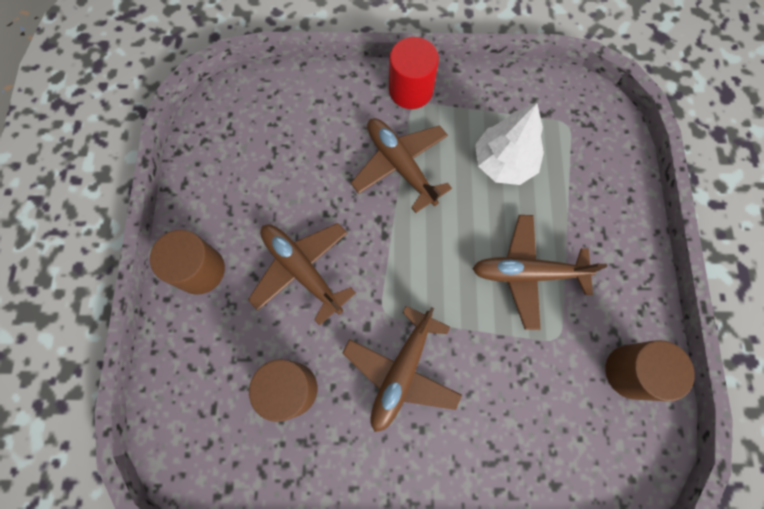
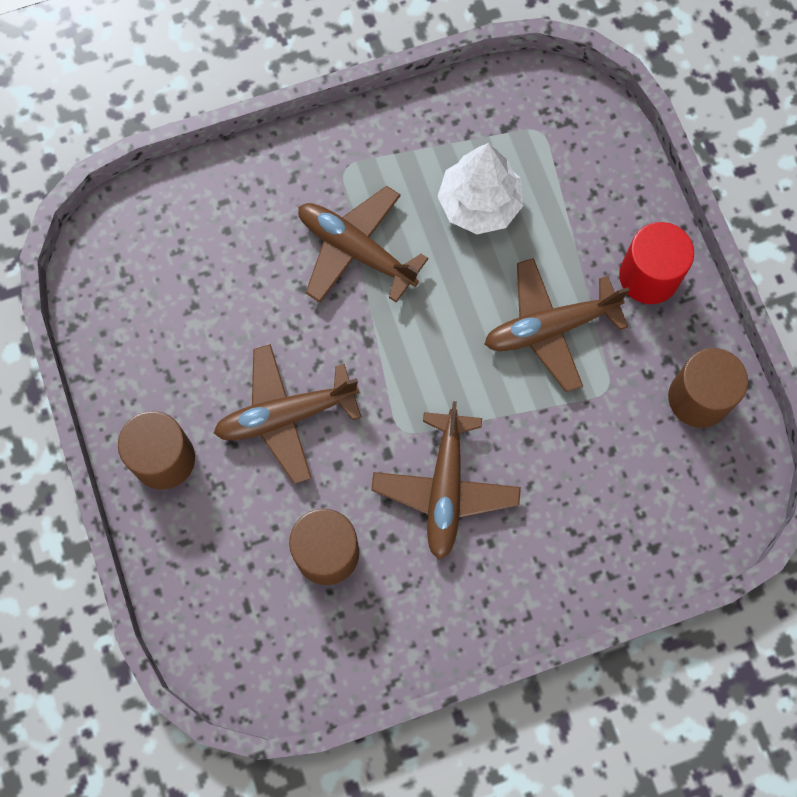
camera: 20 degrees left, 0 degrees up
(302, 270) = (285, 416): brown plane -> brown plane turned 45 degrees counterclockwise
(411, 90) = (333, 150): red cylinder -> red cylinder (649, 276)

